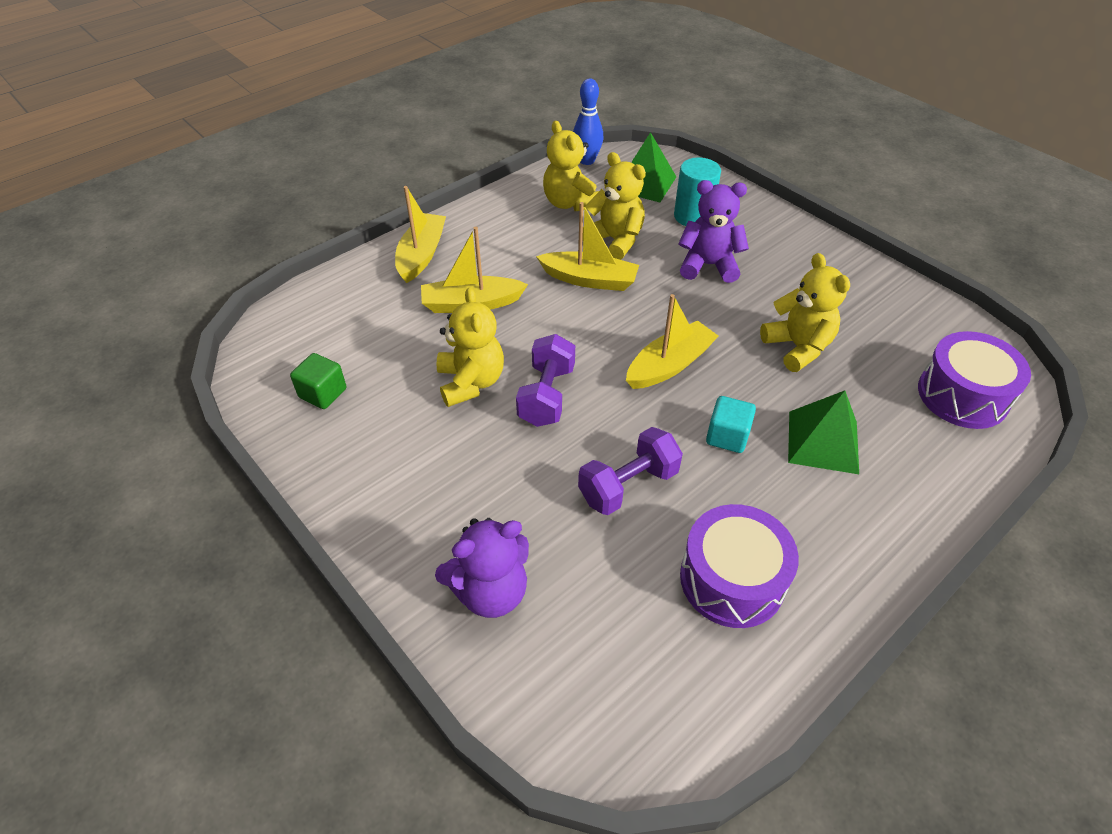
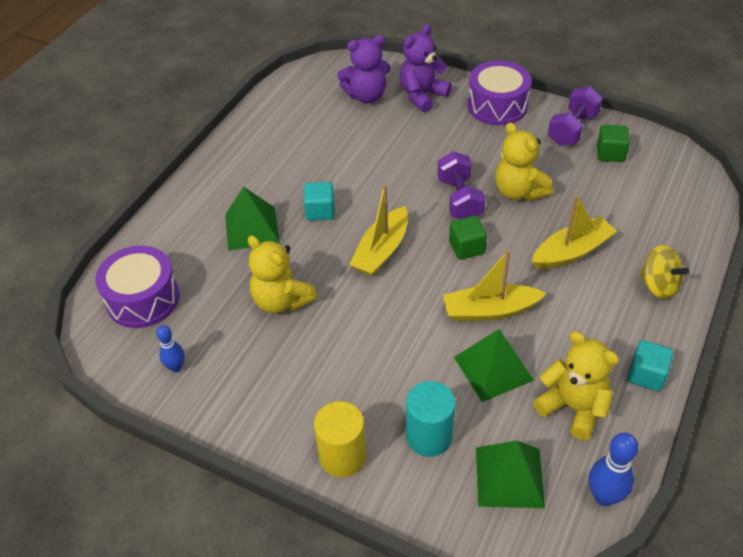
camera: 160 degrees right, 0 degrees up
(421, 255) = (658, 285): yellow boat -> yellow spinning top
(496, 205) = (646, 375): none -> turquoise cube
(574, 340) = (466, 247): none -> green cube
(615, 240) = (493, 368): yellow teddy bear -> green pyramid
(628, 485) = (374, 163): purple dumbbell -> purple dumbbell (572, 129)
(708, 265) = (387, 367): purple teddy bear -> purple teddy bear (366, 96)
(732, 579) = (295, 137): purple drum -> purple drum (497, 106)
(767, 223) = (342, 456): none -> yellow cylinder
(915, 319) = (176, 367): none -> blue bowling pin

